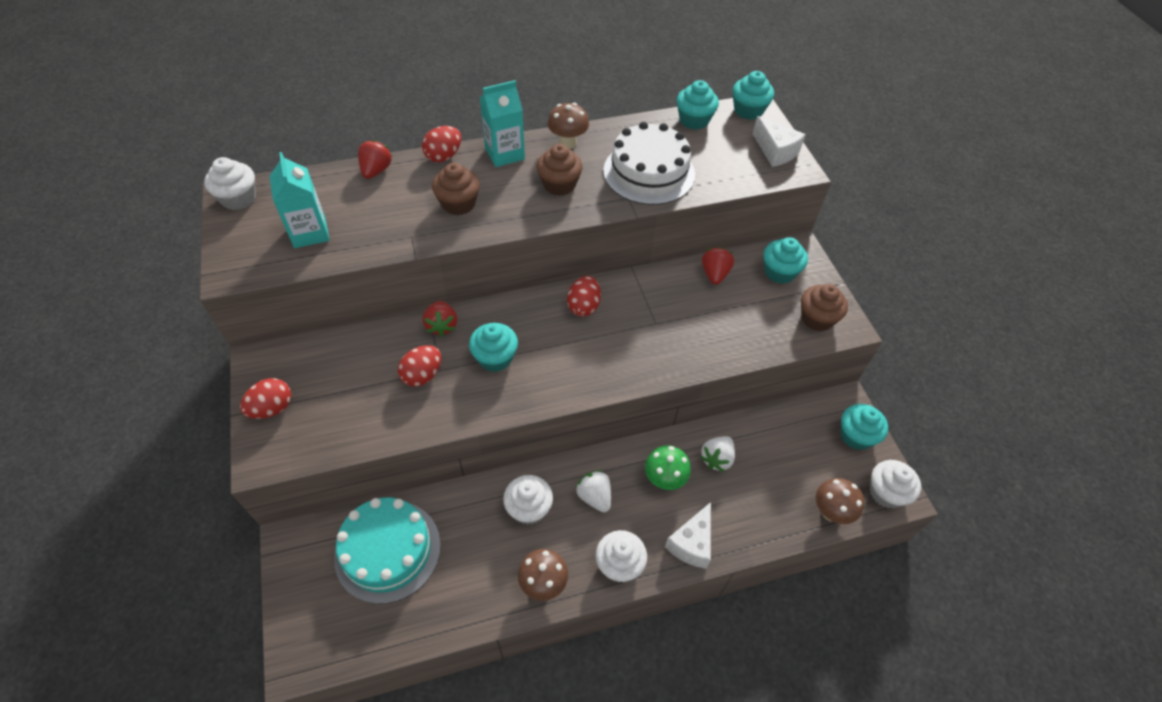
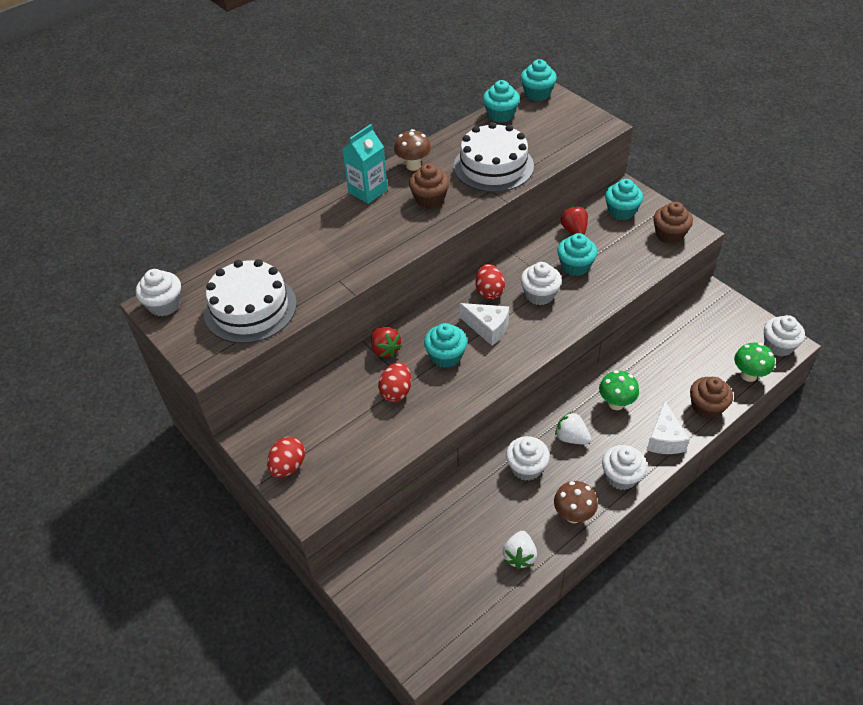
camera: 20 degrees left, 5 degrees down
(310, 232) = (250, 308): turquoise carton -> white cake
(376, 171) = (269, 241): red strawberry -> none
(388, 550) = (435, 546): turquoise cake -> none
(444, 156) = (318, 210): red egg -> none
(458, 203) = (359, 242): brown cupcake -> brown cupcake (706, 407)
(633, 330) = (539, 295): none -> white cupcake
(716, 459) = (645, 372): white strawberry -> white strawberry (519, 556)
(775, 151) = (578, 118): white cheese -> white cheese (488, 328)
(830, 512) = (748, 375): brown mushroom -> green mushroom
(856, 436) = (734, 315): turquoise cupcake -> turquoise cupcake (575, 266)

